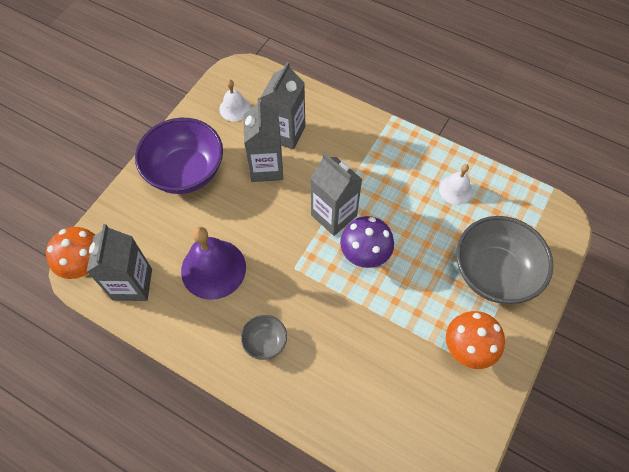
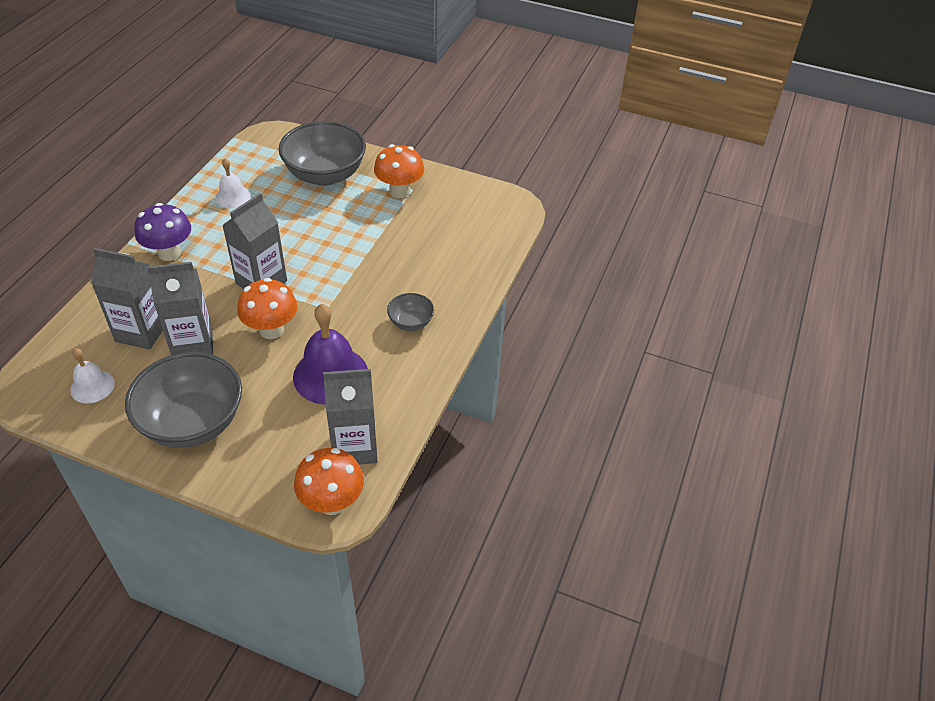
camera: 100 degrees left, 15 degrees down
(186, 172) = (193, 422): purple bowl -> grey bowl
(273, 223) = (271, 330): none -> orange mushroom
(364, 255) = (309, 257): purple mushroom -> purple mushroom (169, 253)

